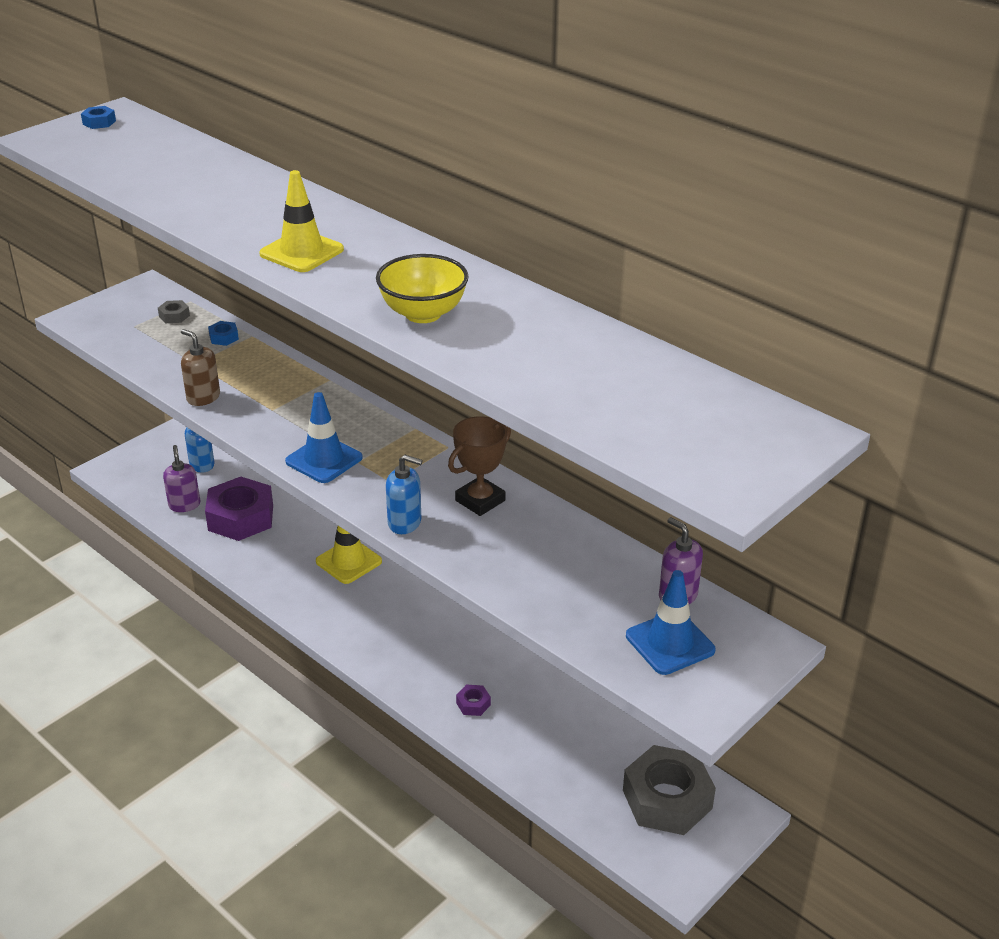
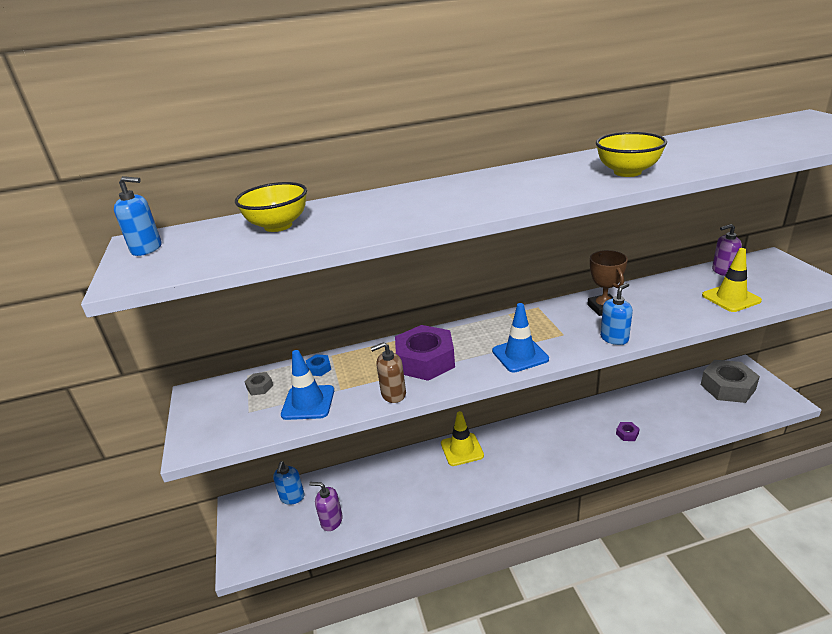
camera: 55 degrees left, 5 degrees down
(99, 122) = (147, 249): blue nut -> blue soap dispenser
(172, 161) = (278, 226): none -> yellow bowl
(241, 517) = (373, 492): purple nut -> purple nut (425, 360)
(302, 252) = (500, 196): yellow traffic cone -> yellow traffic cone (731, 298)
(670, 643) = (766, 281): blue traffic cone -> blue traffic cone (308, 402)

